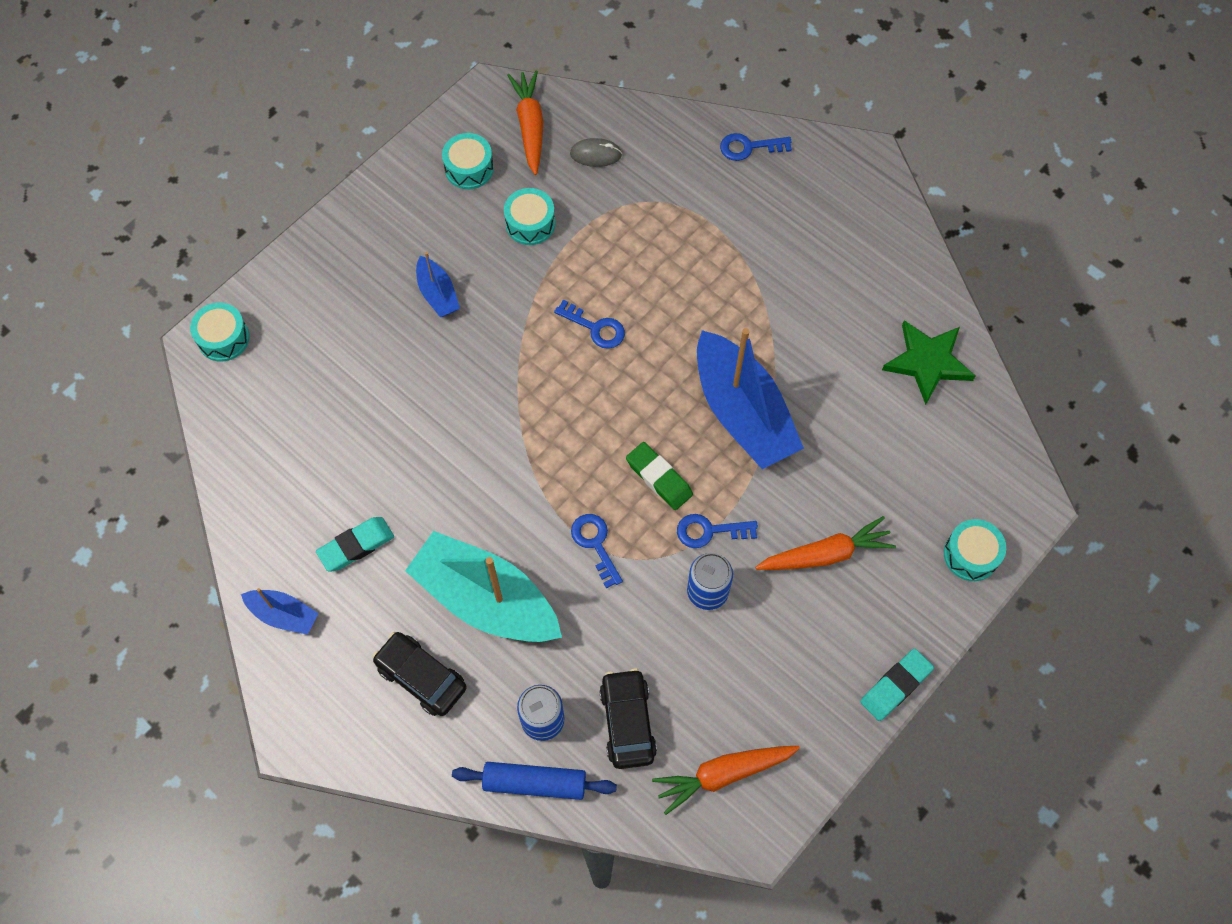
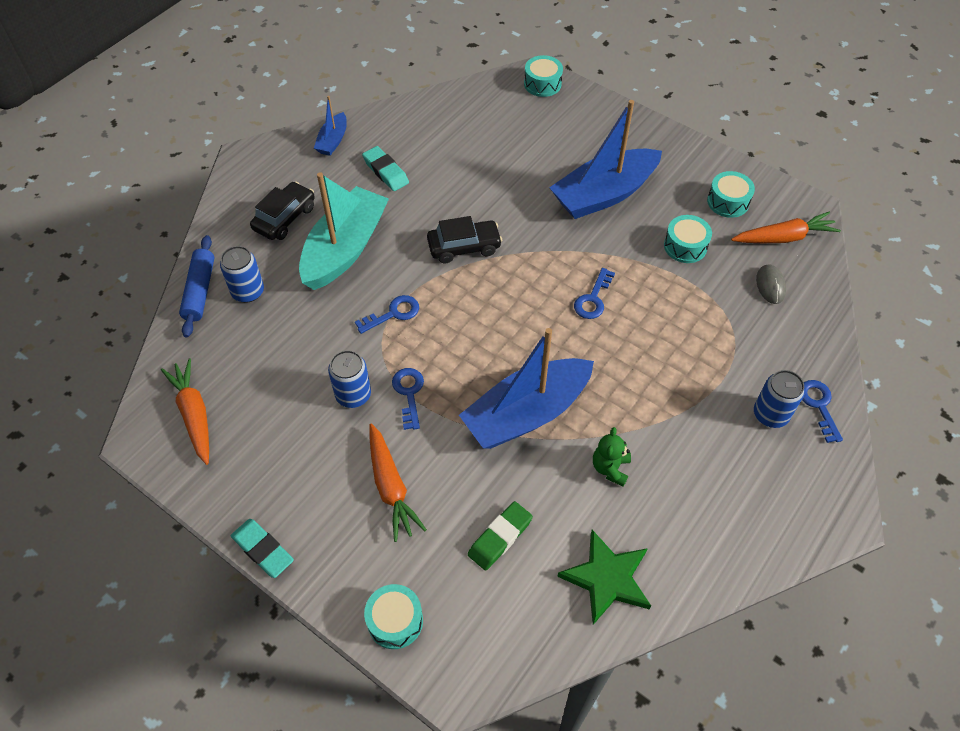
camera: 85 degrees right, 10 degrees down
(438, 294) = (604, 194): blue boat -> blue boat, size x2.09
(627, 722) = (242, 346): black car -> black car (464, 247)
(659, 478) = (456, 353): green eraser -> green eraser (500, 538)
(756, 190) = (770, 414): none -> blue can
(811, 342) = (610, 468): none -> green teddy bear

